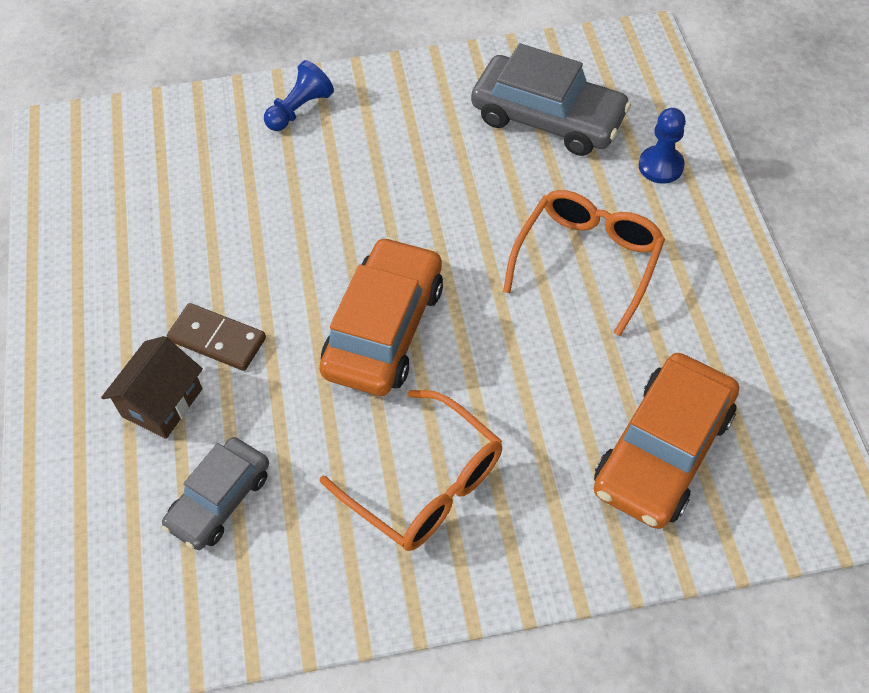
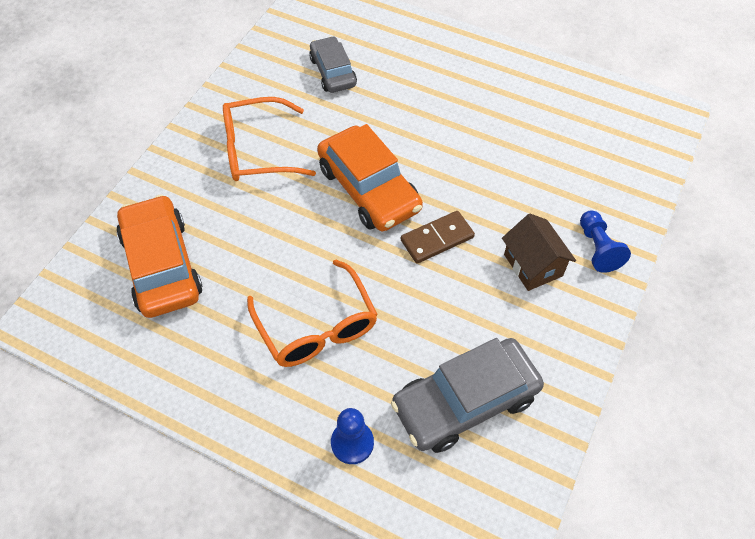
camera: 125 degrees right, 0 degrees up
(162, 402) = (411, 76): brown house -> brown house (533, 265)
(217, 339) = (432, 114): brown domino -> brown domino (437, 239)

